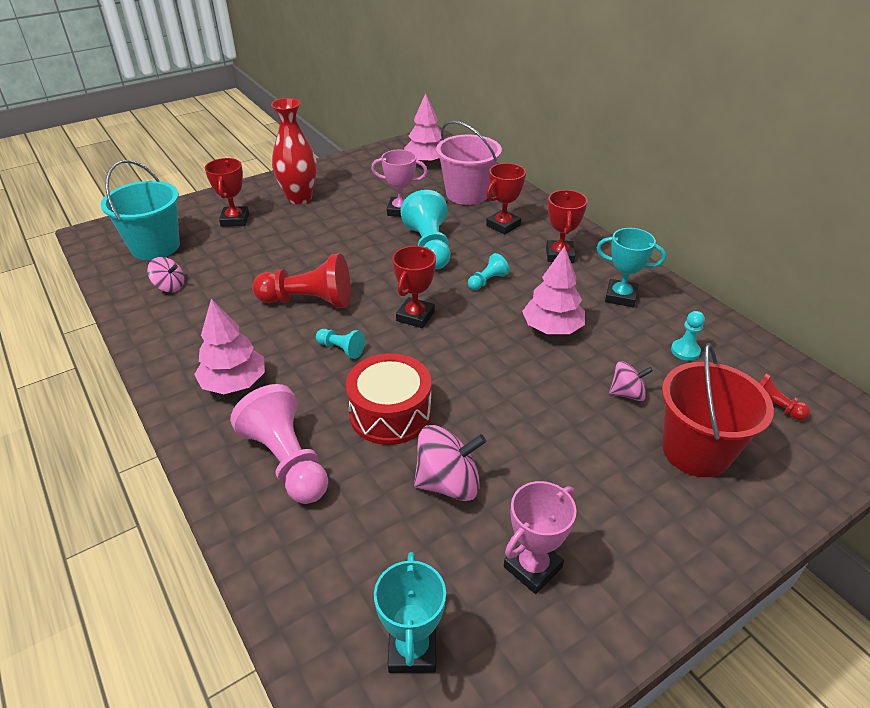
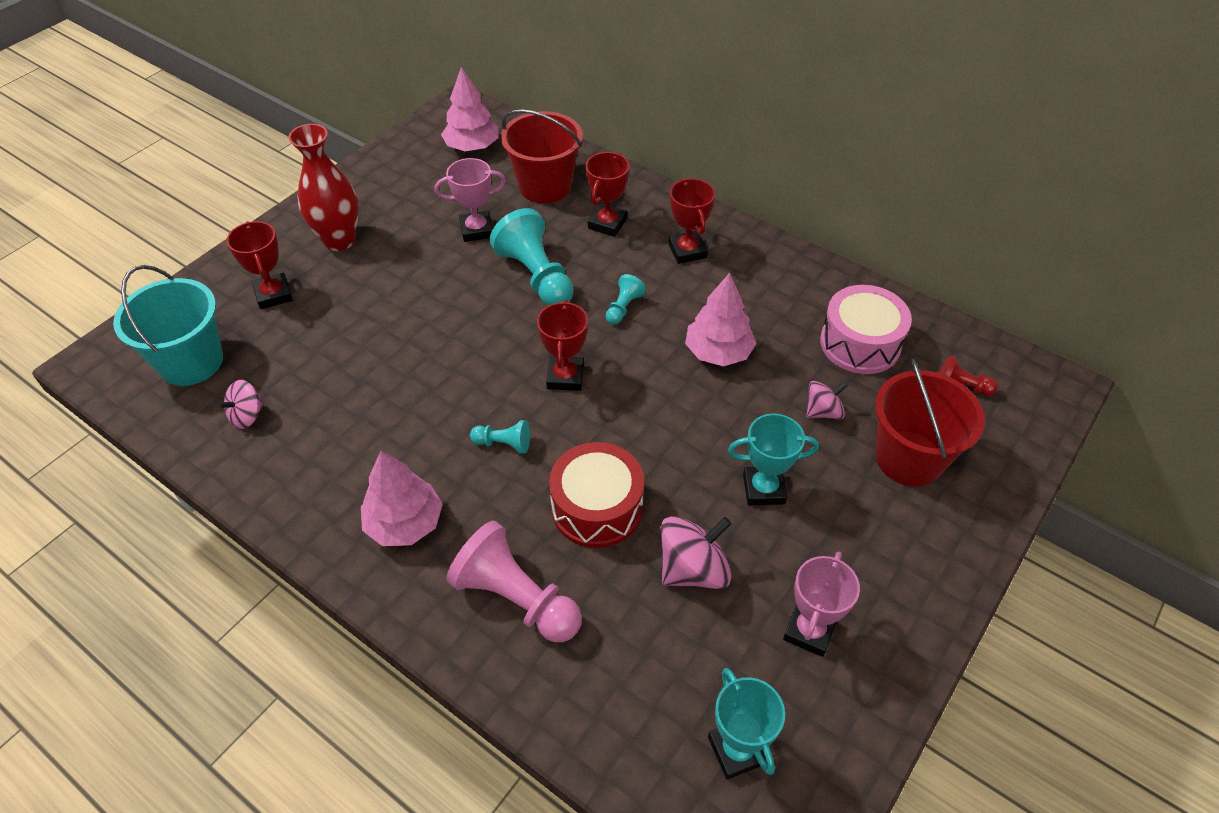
camera: 20 degrees left, 10 degrees up
(170, 286) = (247, 415): pink spinning top -> pink spinning top turned 135 degrees clockwise
(308, 301) = (432, 390): red pawn -> none
(467, 194) = (545, 186): pink bucket -> red bucket
(620, 297) = (772, 291): turquoise trophy -> turquoise trophy (763, 489)
(685, 351) = (860, 343): turquoise pawn -> pink drum

